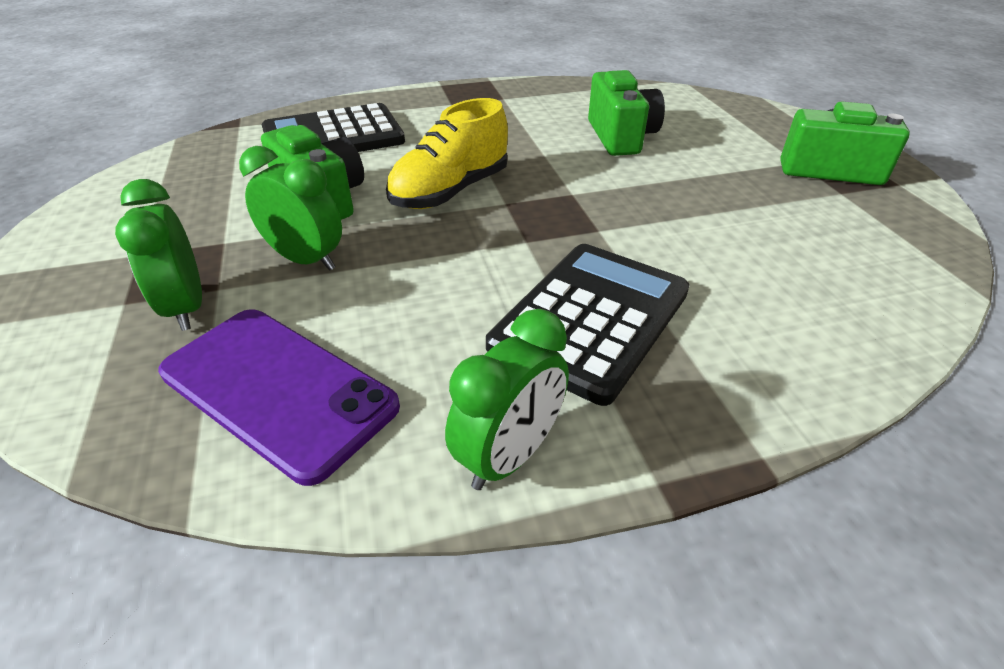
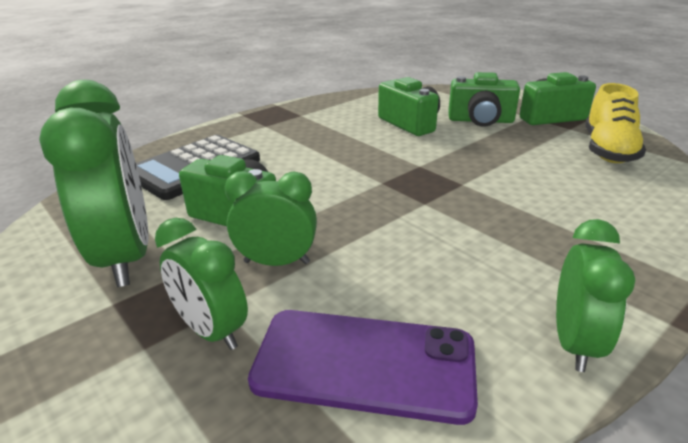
camera: 25 degrees left, 10 degrees down
(189, 213) = (126, 257): none -> green clock
(450, 192) = (334, 185): yellow shoe -> yellow shoe (608, 150)
(591, 319) = (522, 239): black calculator -> none
(720, 153) = (480, 120): none -> green camera

